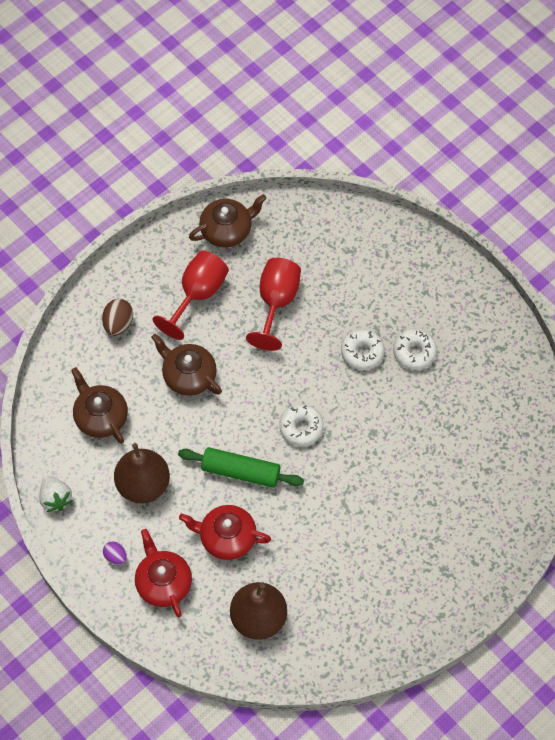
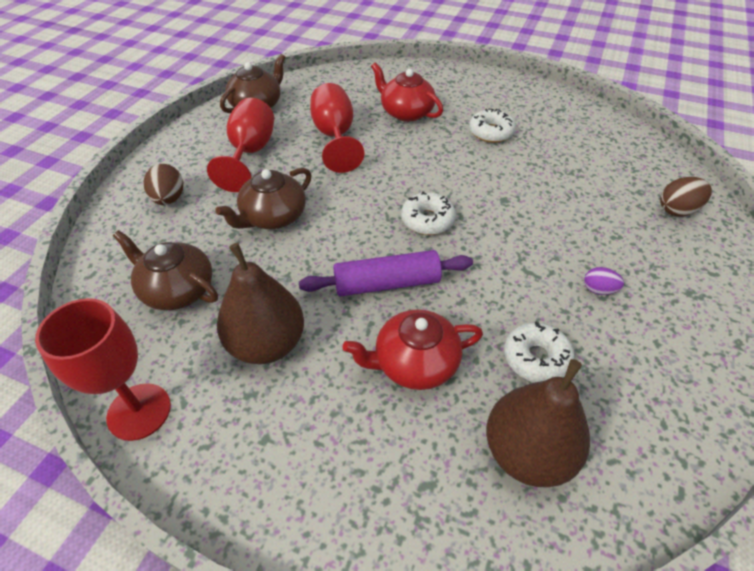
camera: 25 degrees left, 15 degrees down
(55, 498) = (139, 411): white strawberry -> red goblet
(115, 556) = (265, 457): purple egg -> purple egg (598, 290)
(163, 582) = (358, 464): red teapot -> red teapot (406, 112)
(188, 375) = (273, 217): brown teapot -> brown teapot turned 60 degrees counterclockwise
(241, 472) = (387, 283): green rolling pin -> purple rolling pin
(362, 352) = (443, 146): white donut -> white donut (536, 358)
(500, 500) = (677, 210): none -> brown egg

